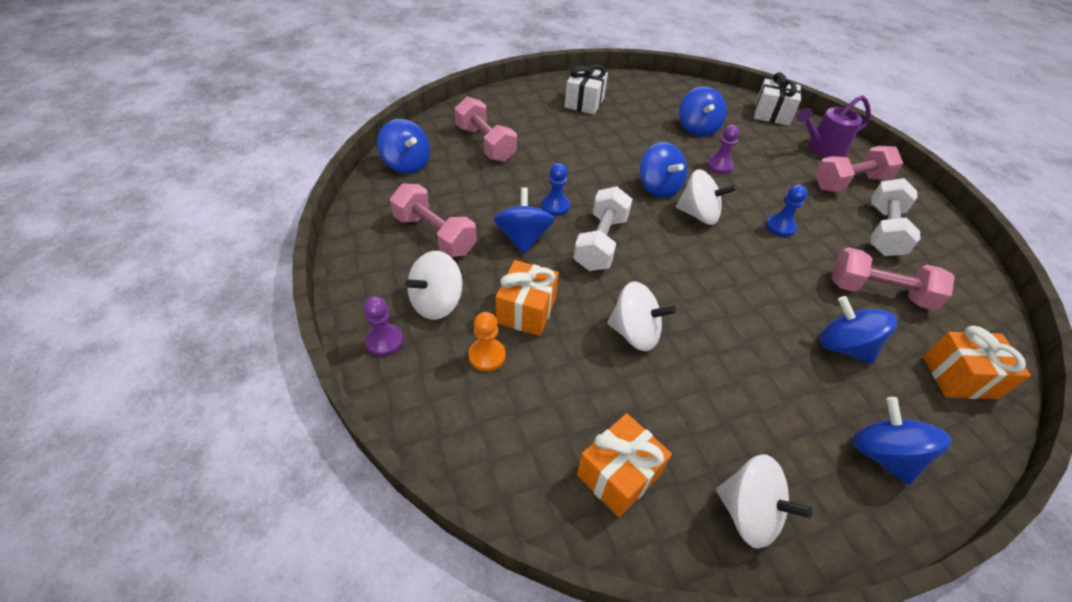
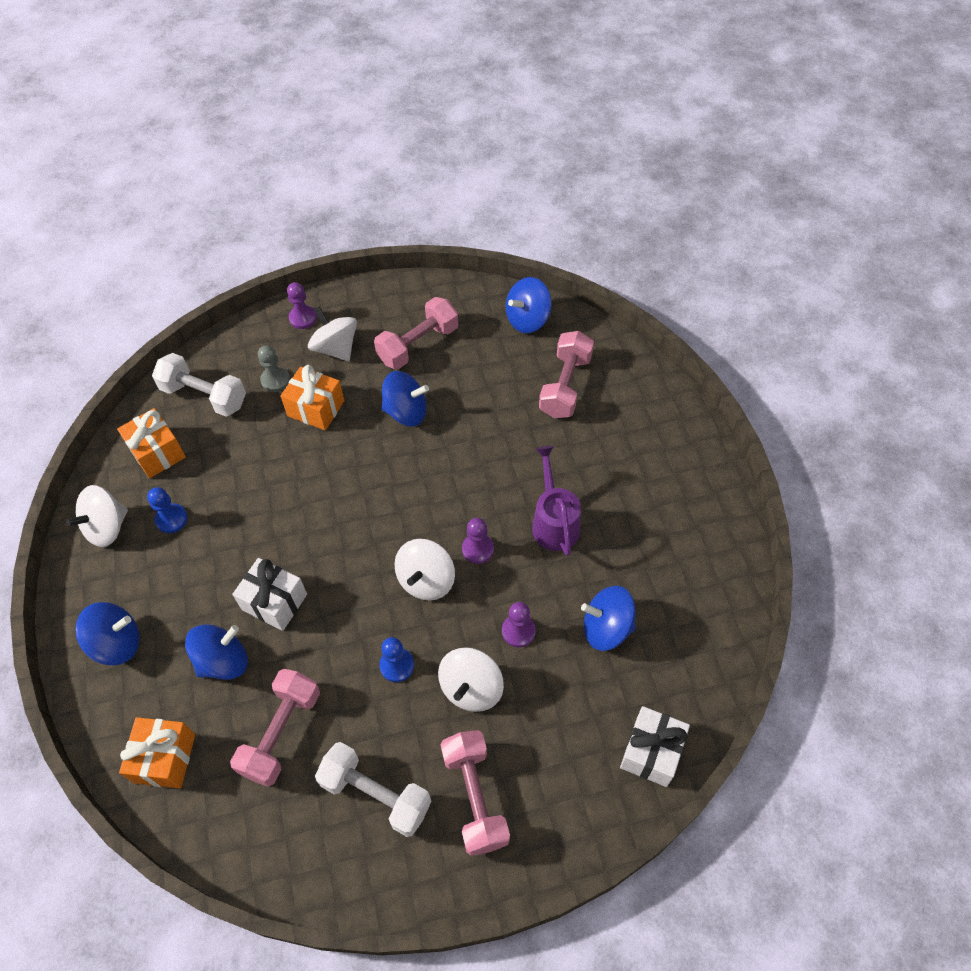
camera: 100 degrees right, 10 degrees up
(485, 144) = (565, 386): pink dumbbell -> pink dumbbell turned 45 degrees counterclockwise
(487, 356) = (275, 380): orange pawn -> grey pawn
(555, 206) = (451, 442): blue pawn -> blue pawn (171, 519)
(584, 103) = (664, 496): white gift -> white gift (274, 602)
(600, 242) = (392, 476): white dumbbell -> white dumbbell (204, 396)
(634, 333) = (276, 485): white spinning top -> white spinning top (471, 688)
(658, 187) = (478, 549): blue spinning top -> purple pawn
(821, 148) = (558, 794): purple watering can -> purple watering can (554, 521)

